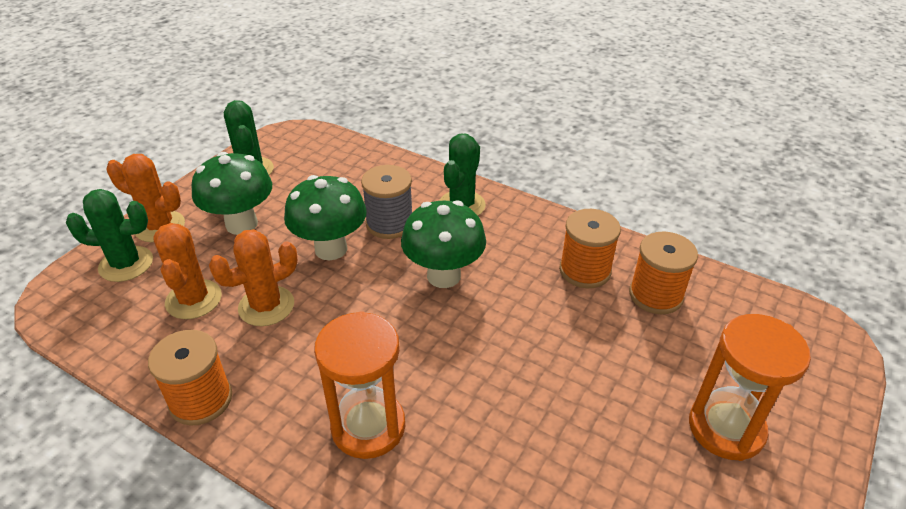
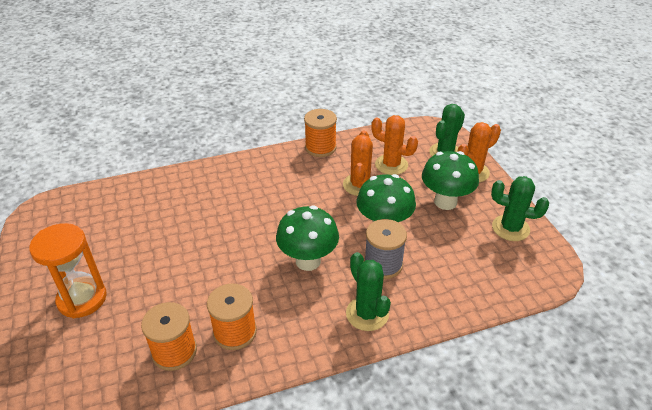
camera: 130 degrees right, 0 degrees up
(368, 427) = (247, 184): orange hourglass -> none

